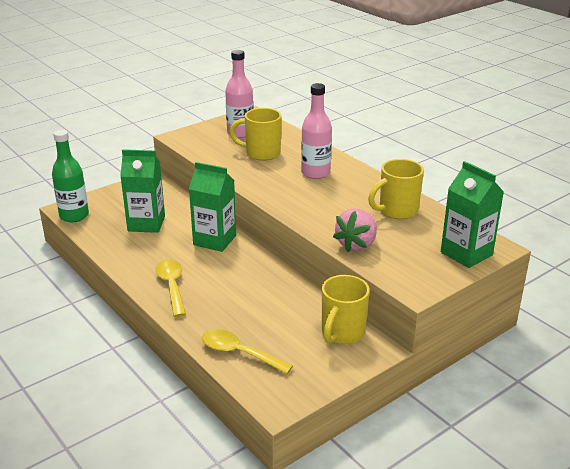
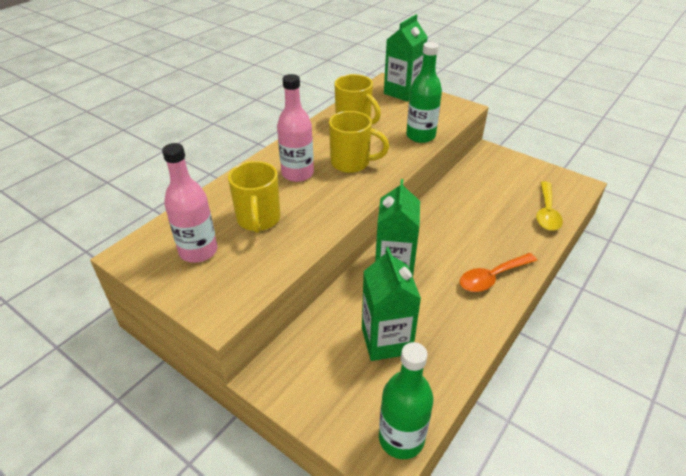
camera: 105 degrees left, 10 degrees up
(172, 286) = (492, 277): yellow spoon -> orange spoon
(342, 333) = (484, 168): yellow mug -> yellow mug (352, 163)
(357, 245) = (420, 136): pink strawberry -> green bottle

